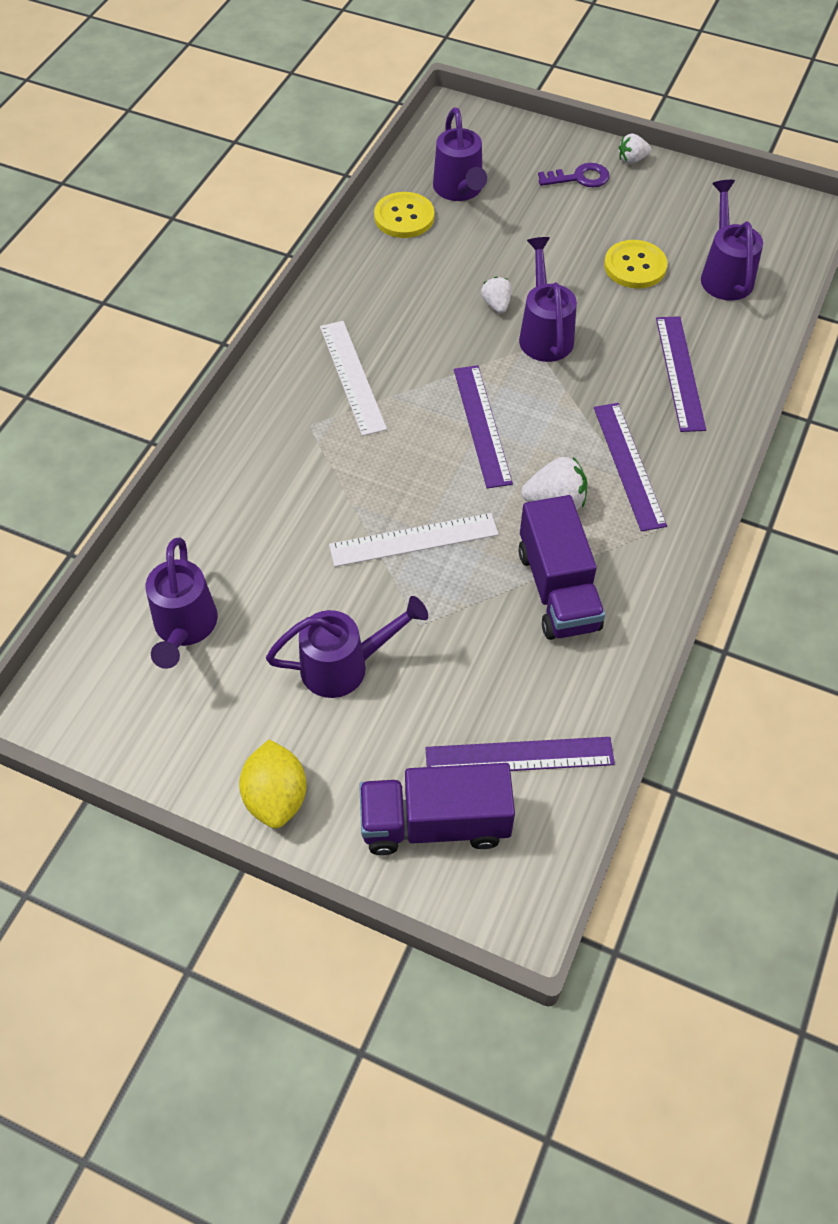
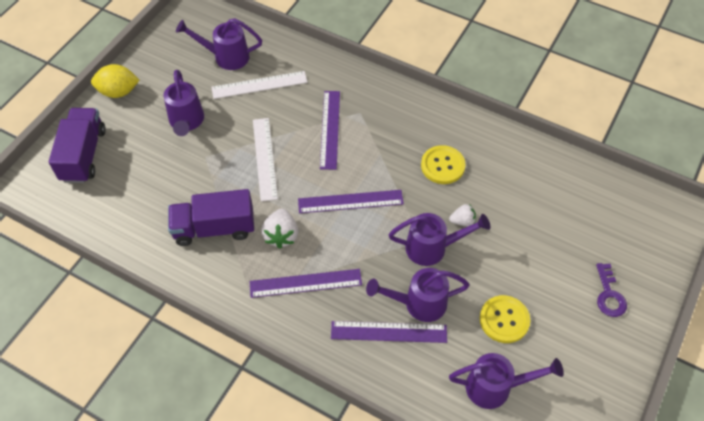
camera: 95 degrees right, 0 degrees up
(352, 377) = (398, 135): white ruler -> white ruler (259, 85)
(404, 217) = (553, 173): yellow button -> yellow button (442, 166)
(459, 190) = (586, 210): purple watering can -> purple watering can (418, 303)
(519, 756) = (110, 196): purple ruler -> purple ruler (330, 129)
(632, 160) = (637, 339): white strawberry -> none

